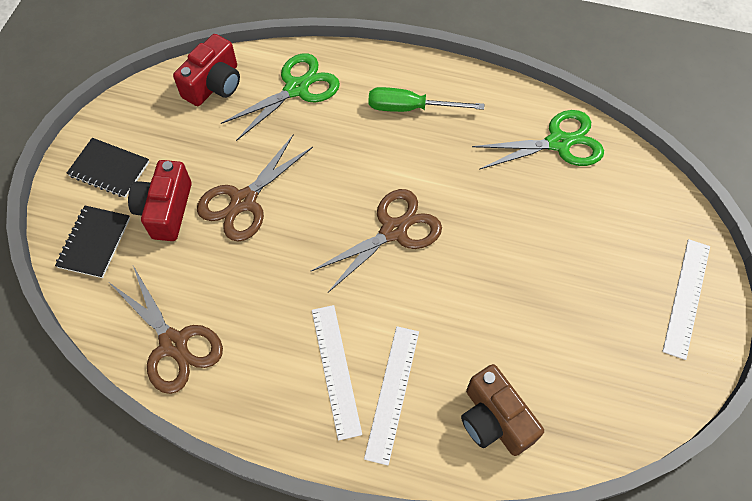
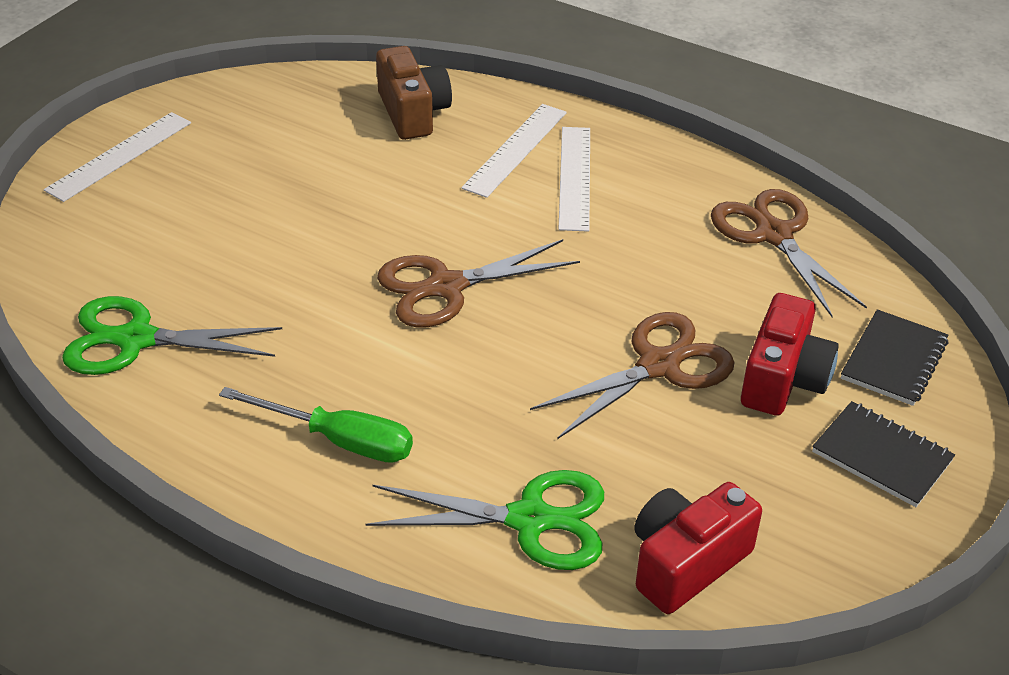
camera: 165 degrees left, 20 degrees down
(296, 88) = (529, 519): green scissors -> green scissors turned 150 degrees counterclockwise

